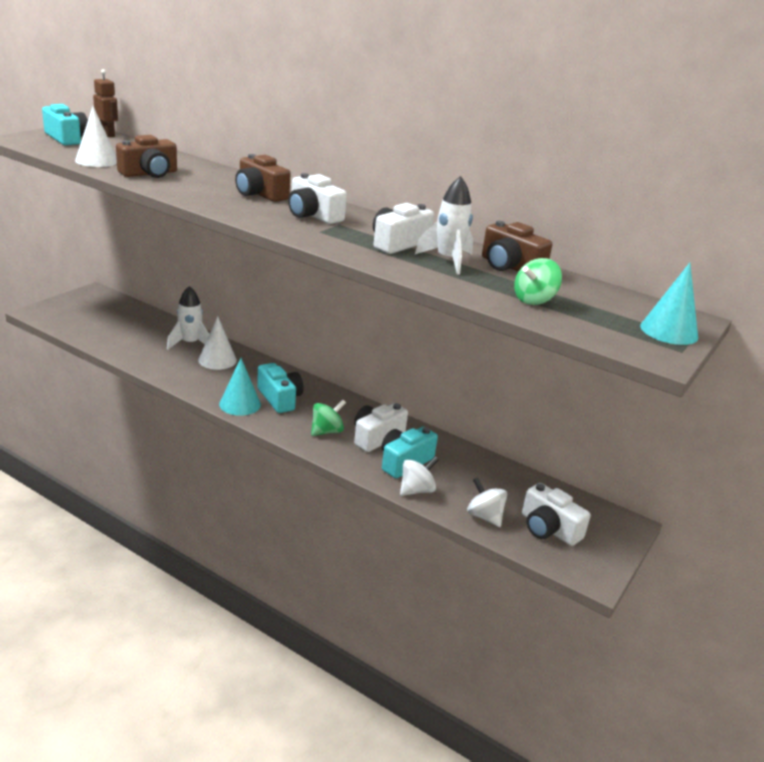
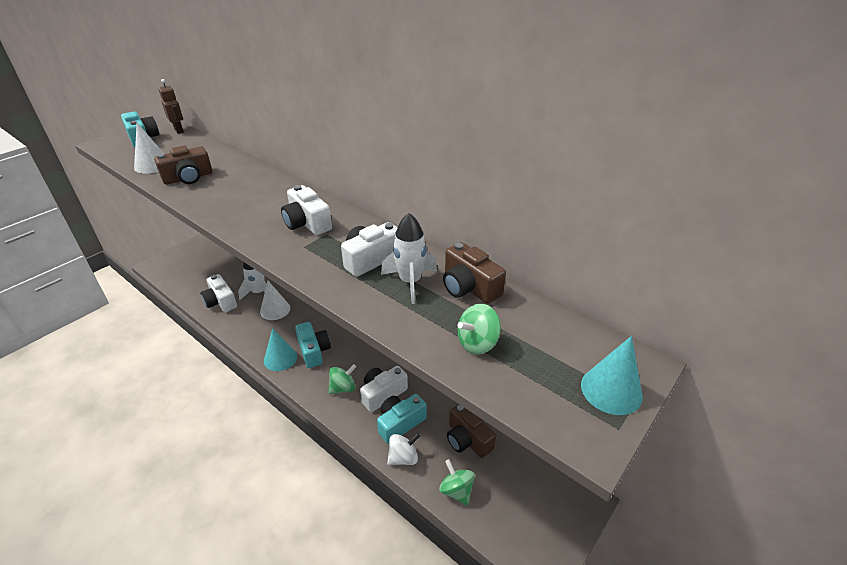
camera: 10 degrees right, 10 degrees up
(260, 194) = (271, 197): brown camera -> brown camera (467, 439)
(484, 516) = (456, 490): white spinning top -> green spinning top
(548, 529) = (512, 506): white camera -> white camera (221, 301)

